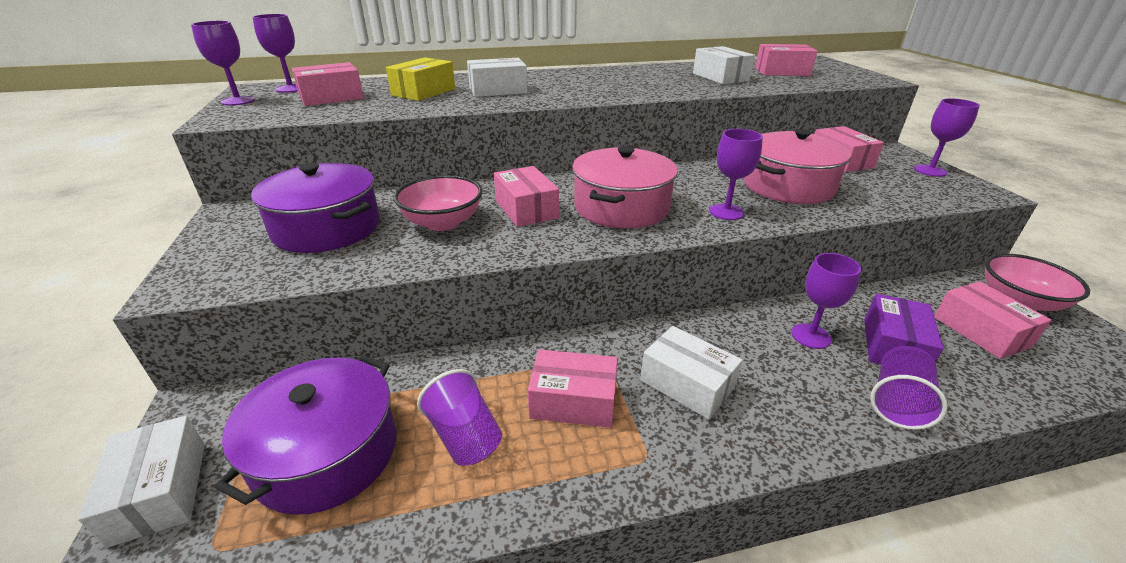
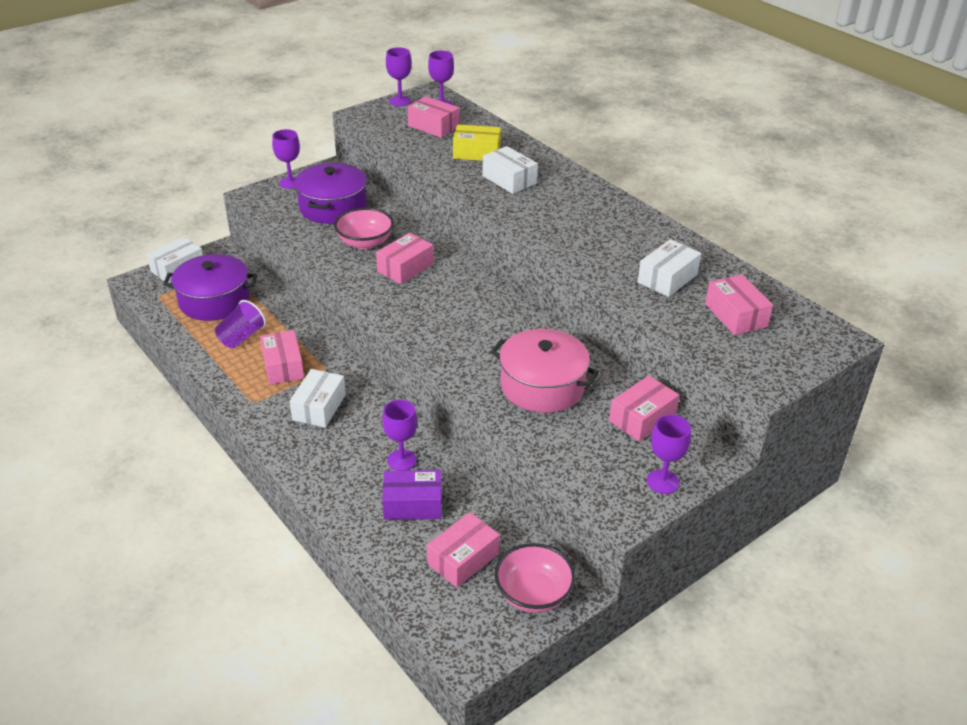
camera: 65 degrees right, 5 degrees up
(621, 207) = (436, 306): pink pot -> none
(726, 212) = (462, 356): purple goblet -> purple goblet (290, 183)
(897, 402) = (346, 502): purple cup -> none

